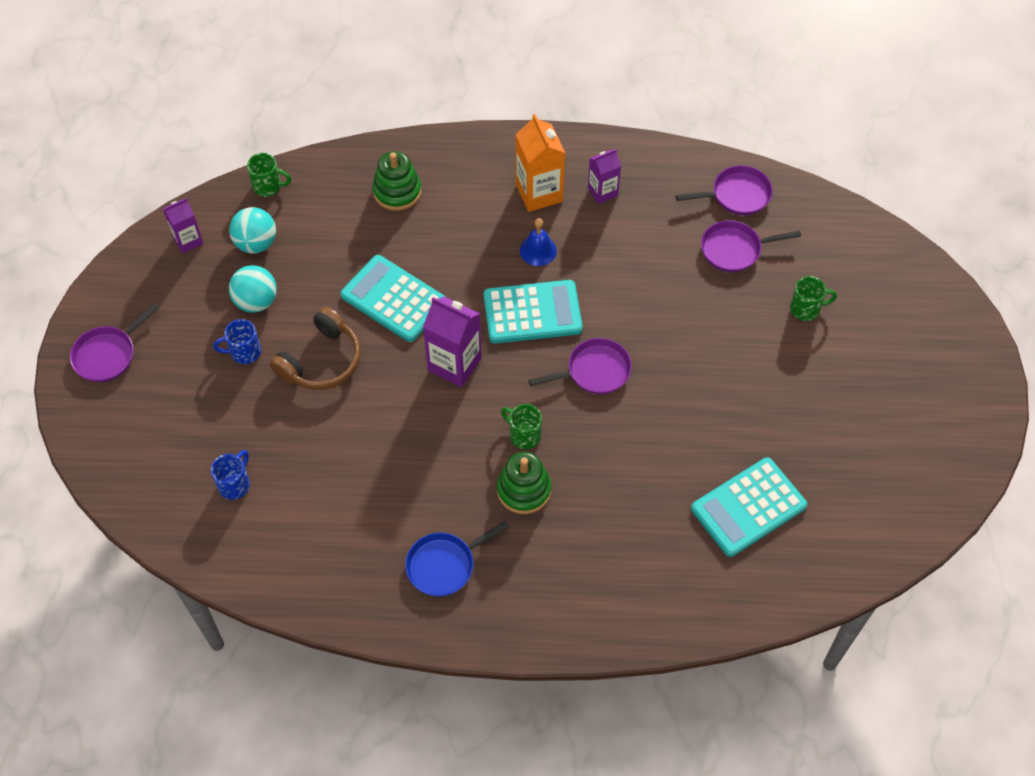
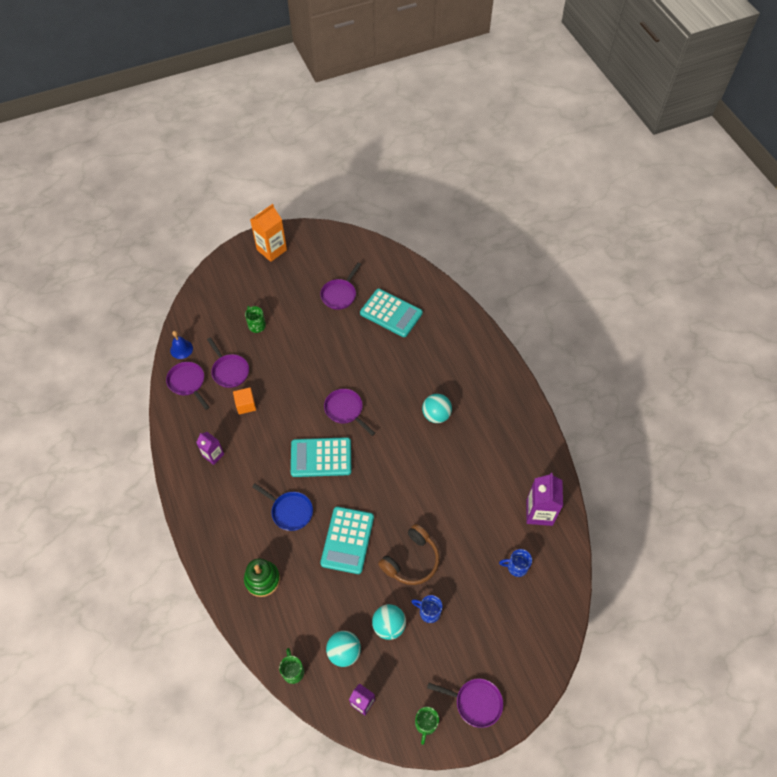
camera: 115 degrees left, 0 degrees up
(244, 352) = (429, 612): blue mug -> blue mug turned 150 degrees clockwise
(321, 361) = (411, 560): brown headphones -> brown headphones turned 120 degrees clockwise
(444, 565) = (499, 434): blue pan -> blue pan (290, 511)
(454, 364) = (376, 484): purple carton -> purple carton (539, 512)
(523, 490) = (436, 415): green stacking toy -> turquoise ball
(524, 435) = (403, 428): green mug -> green mug (425, 724)
(532, 313) = (321, 457): turquoise calculator -> turquoise calculator turned 60 degrees counterclockwise
(538, 250) = (274, 473): blue bell -> blue bell (181, 349)
(539, 193) = (229, 491): orange carton -> orange carton (272, 250)
(665, 251) = (246, 405): none -> orange cube
(820, 446) = (340, 294): none -> purple pan

